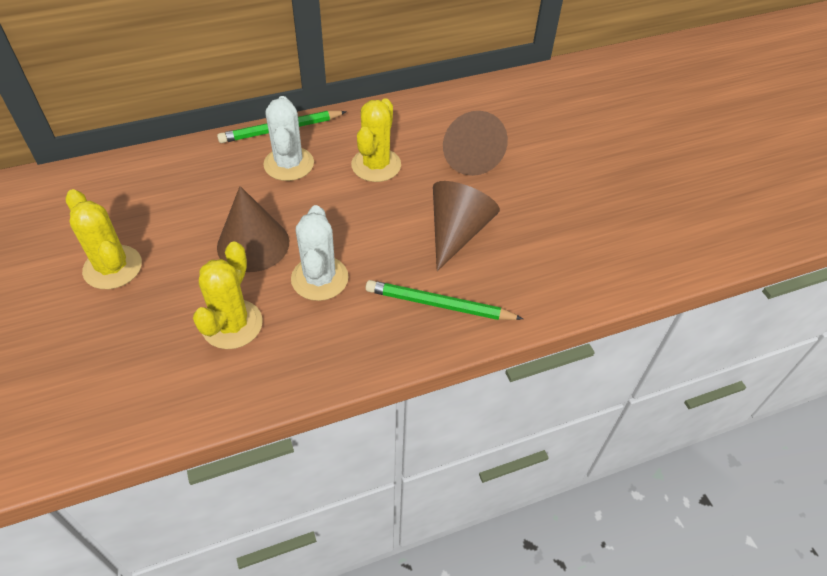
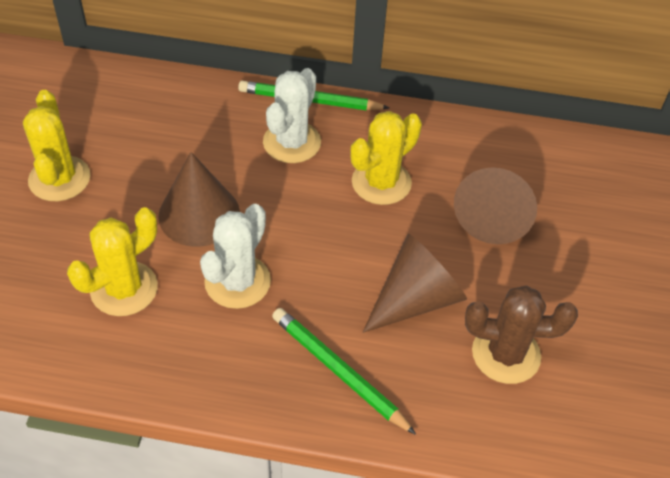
camera: 30 degrees right, 0 degrees up
(541, 240) = (506, 354): none -> brown cactus

